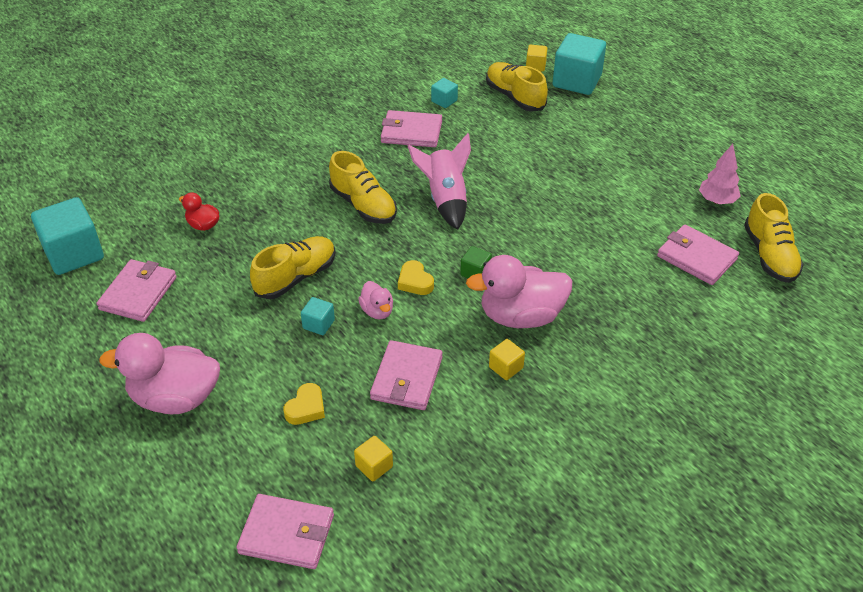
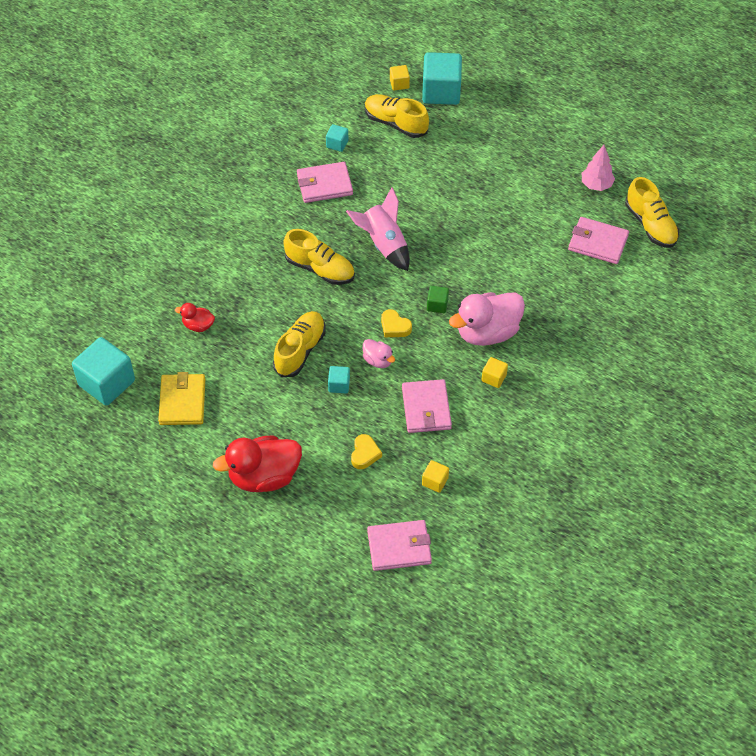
camera: 20 degrees left, 10 degrees up
(138, 293) = (182, 401): pink wallet -> yellow wallet
(175, 398) = (264, 476): pink duck -> red duck

